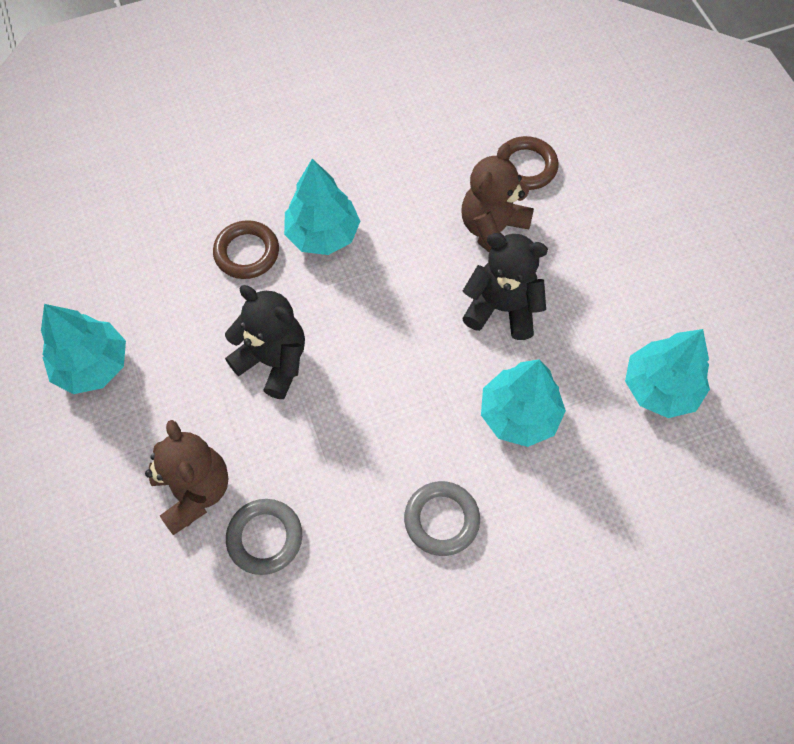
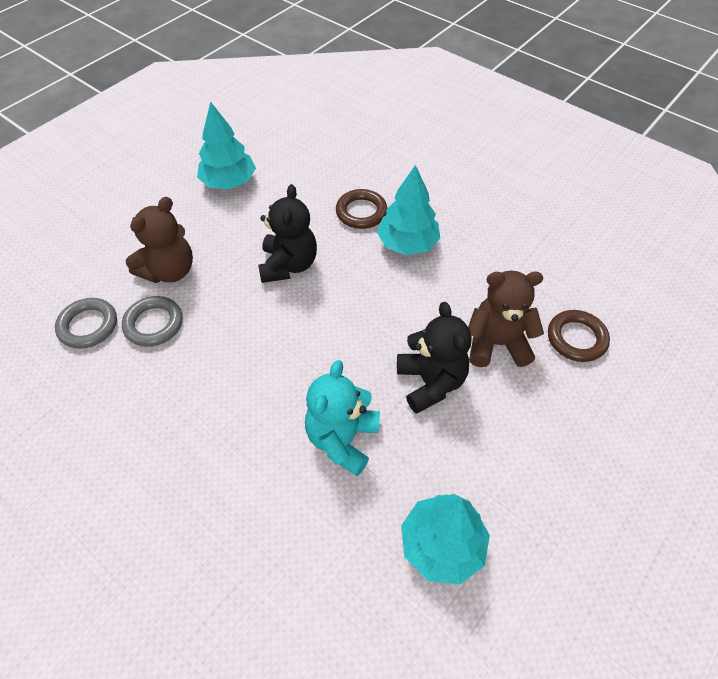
camera: 60 degrees right, 10 degrees down
(441, 519) = (220, 426): grey ring -> grey ring (88, 326)
(519, 414) = (342, 439): turquoise tree -> turquoise teddy bear

